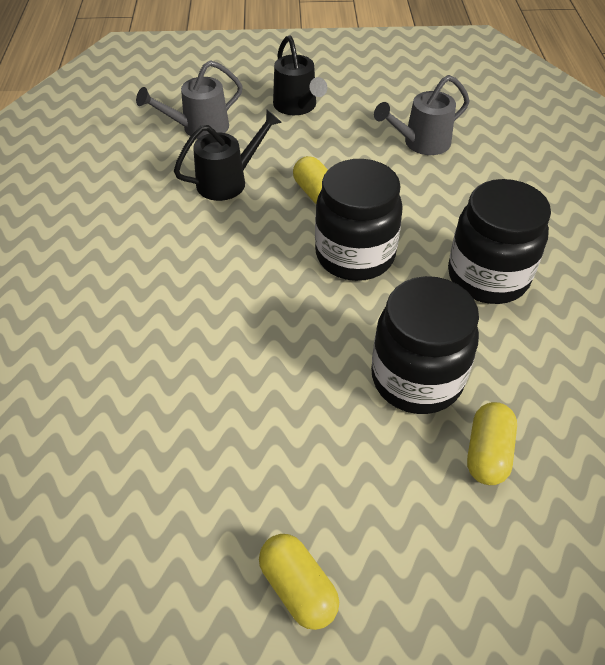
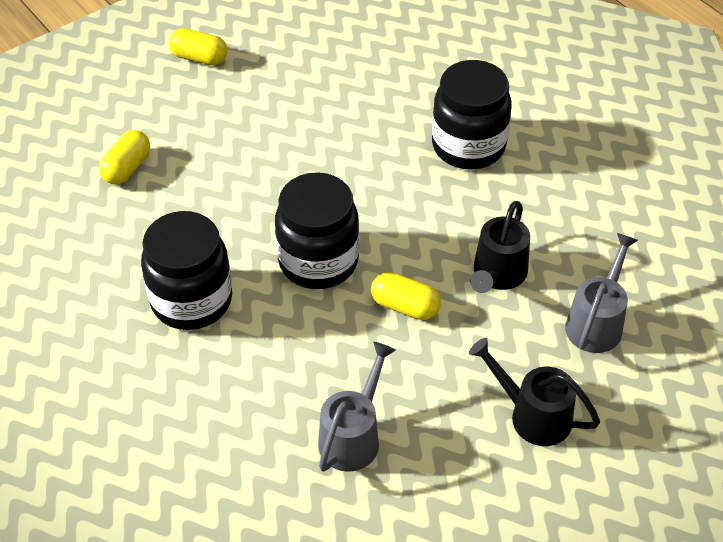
camera: 145 degrees right, 0 degrees up
(416, 378) = (201, 189): black jar -> black jar (468, 146)
(487, 453) = (127, 168): yellow capsule -> yellow capsule turned 45 degrees clockwise

